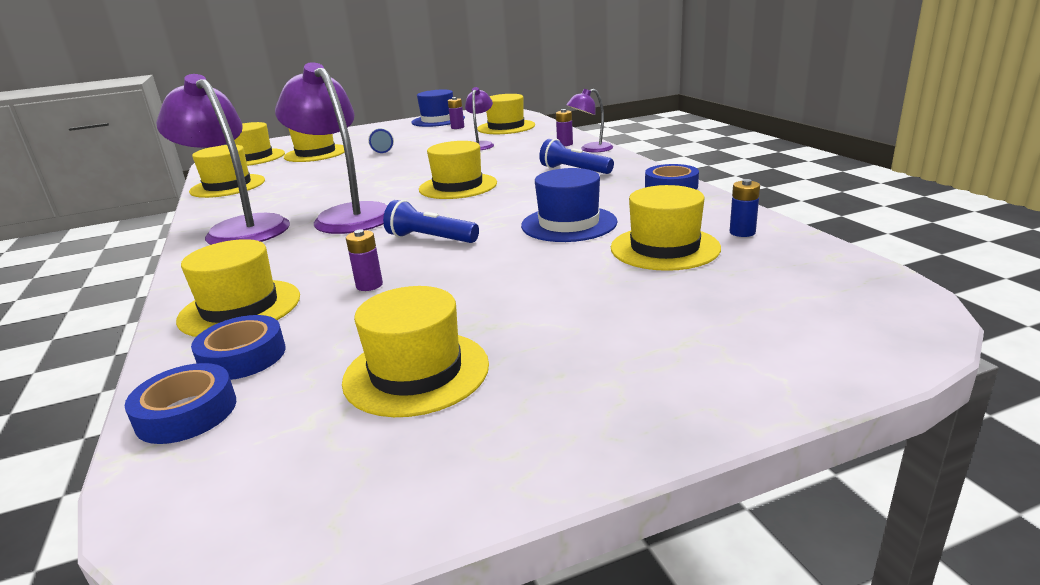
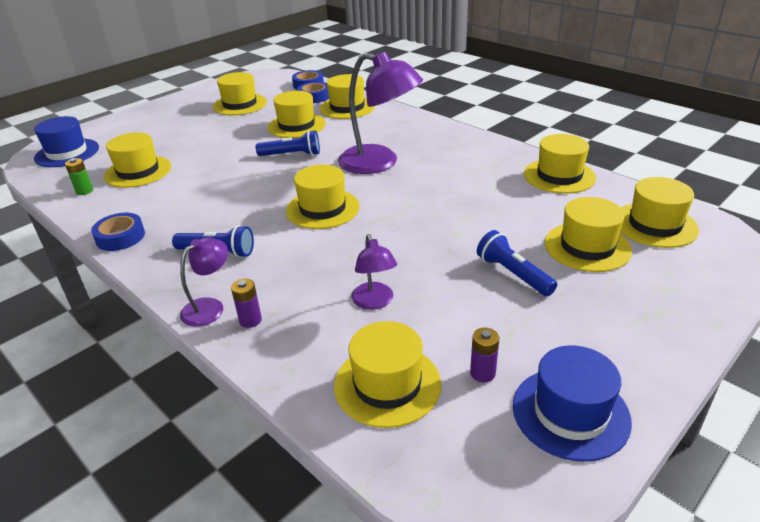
camera: 155 degrees right, 10 degrees up
(240, 228) = (441, 141): purple lamp -> none
(369, 285) = (296, 125): purple battery -> yellow hat
(569, 224) = (203, 181): blue hat -> blue hat (67, 153)
(742, 232) = (84, 191): blue battery -> green battery

